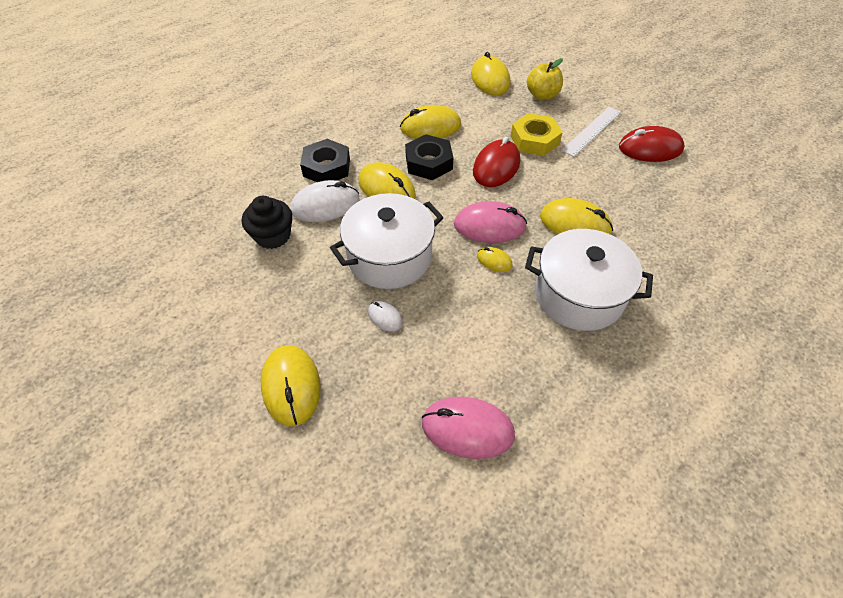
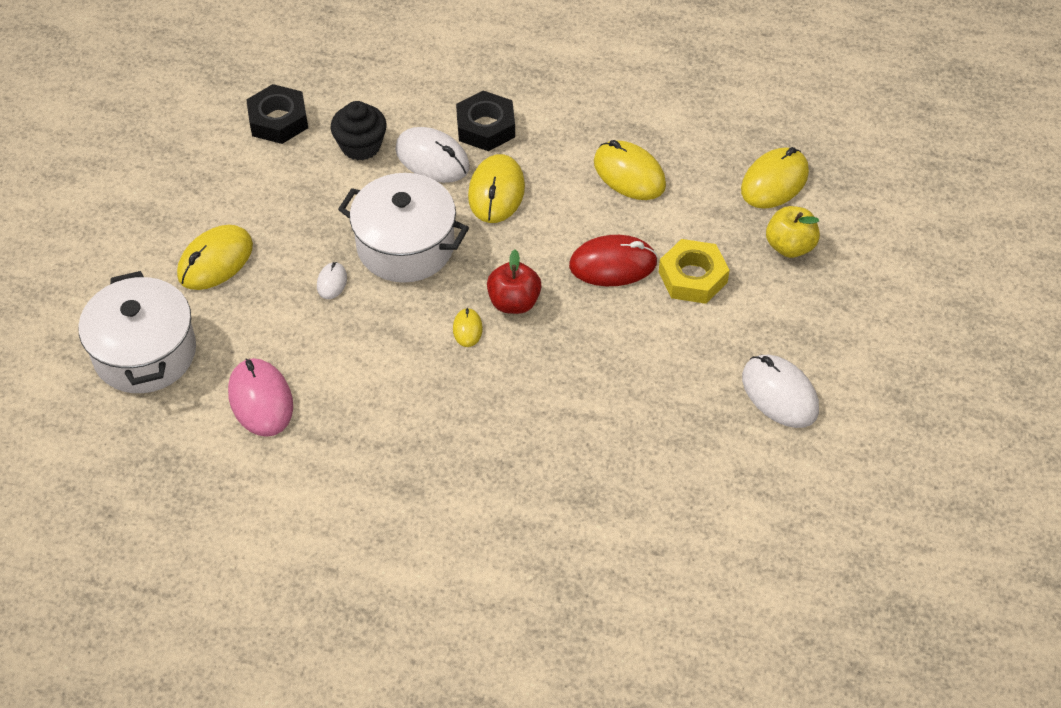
camera: 55 degrees right, 0 degrees up
(429, 163) = (567, 204): black nut -> black nut (278, 120)
(489, 226) = (514, 302): pink mouse -> red apple
(575, 224) = (579, 373): yellow mouse -> none
(579, 295) = (476, 417): white pot -> white pot (145, 353)
(592, 131) = (762, 324): white ruler -> none
(650, 148) = (779, 394): red mouse -> white mouse

